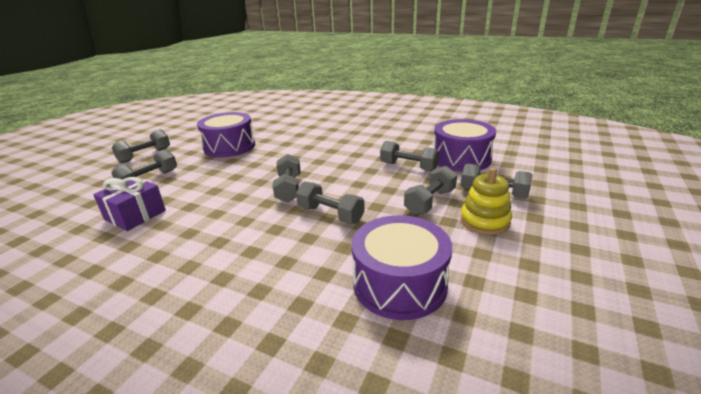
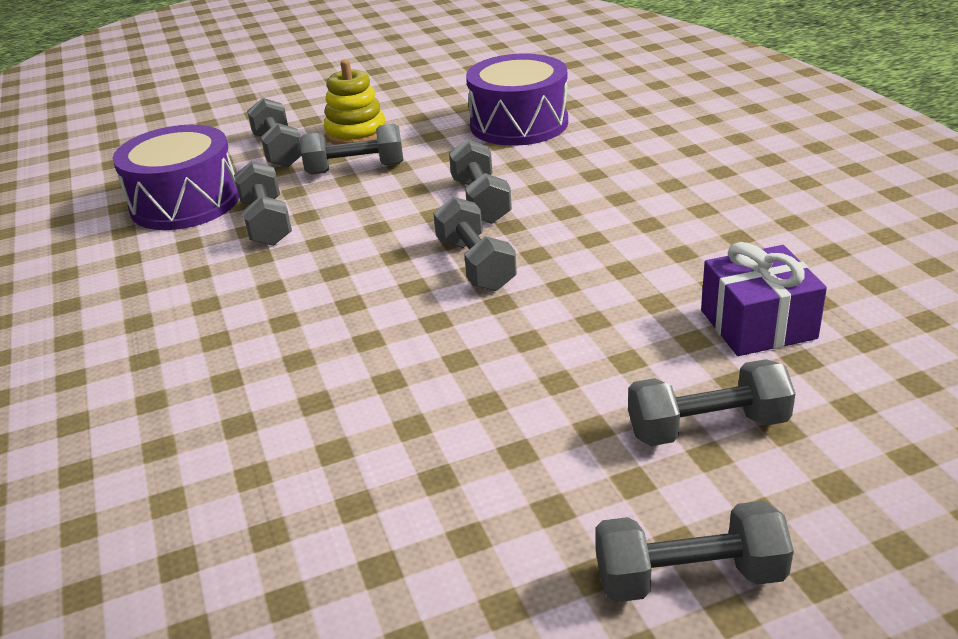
camera: 135 degrees left, 5 degrees up
(229, 147) = (440, 470): purple drum -> none
(289, 188) = (475, 264): grey dumbbell -> grey dumbbell turned 60 degrees counterclockwise

